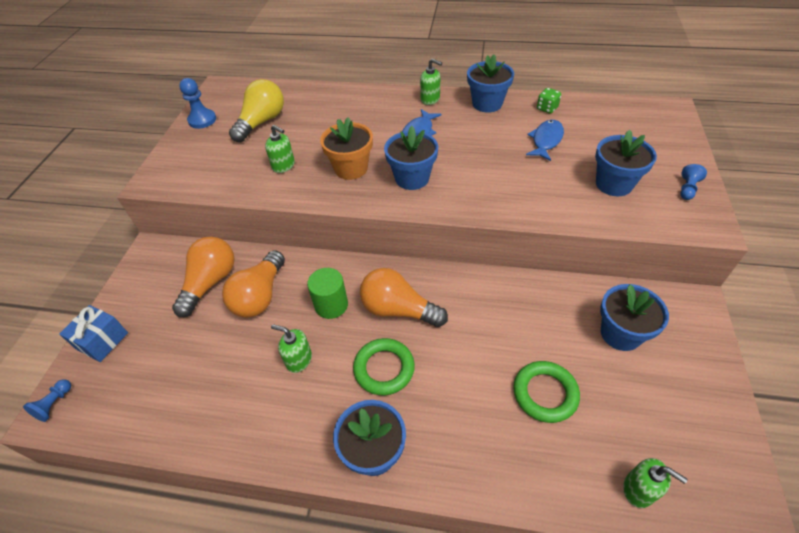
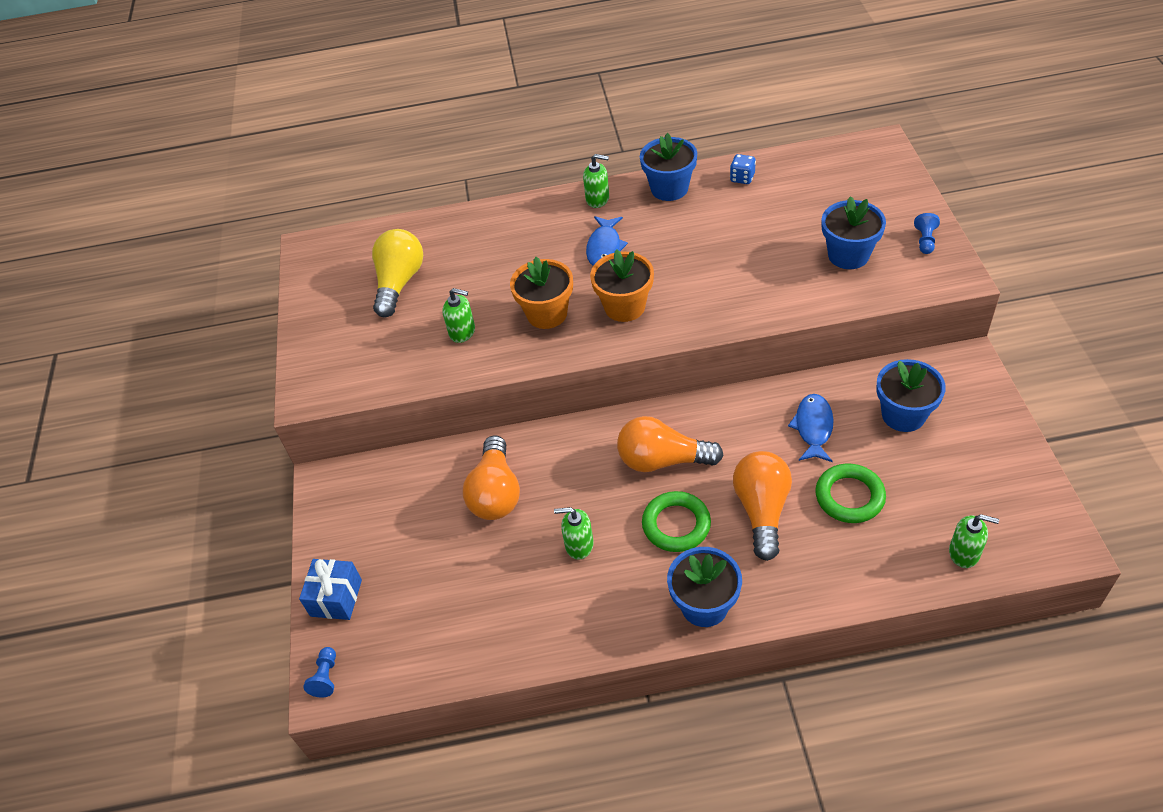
camera: 15 degrees left, 0 degrees up
(202, 120) = (317, 300): blue pawn -> none
(210, 283) = (426, 496): orange light bulb -> orange light bulb (762, 510)
(331, 305) = (584, 478): green cylinder -> none
(412, 178) = (624, 307): blue flower pot -> orange flower pot
(546, 140) = (757, 220): blue fish -> blue fish (813, 427)
(547, 108) = (742, 178): green dice -> blue dice

